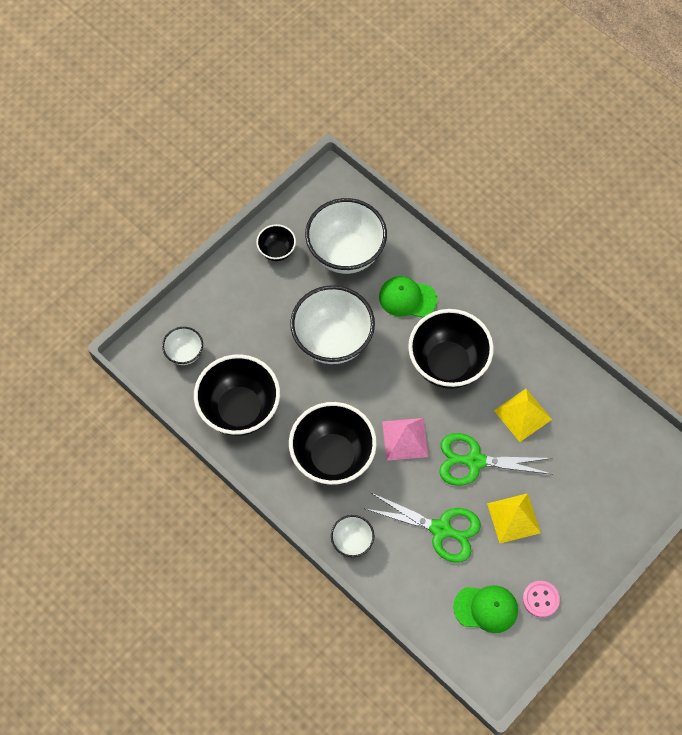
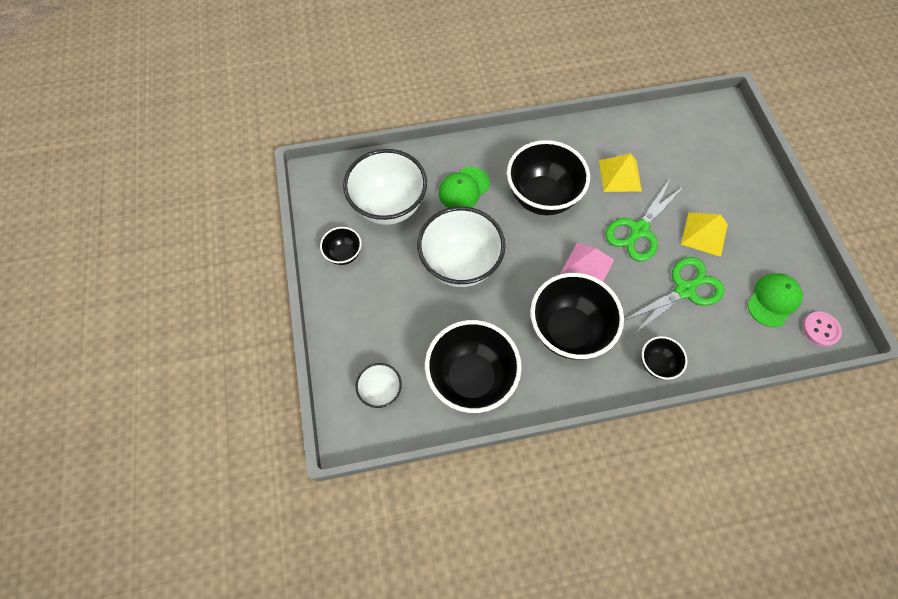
camera: 55 degrees left, 0 degrees up
(352, 542) = (657, 364): white bowl -> black bowl
(540, 599) = (784, 258): pink button -> pink button (820, 329)

